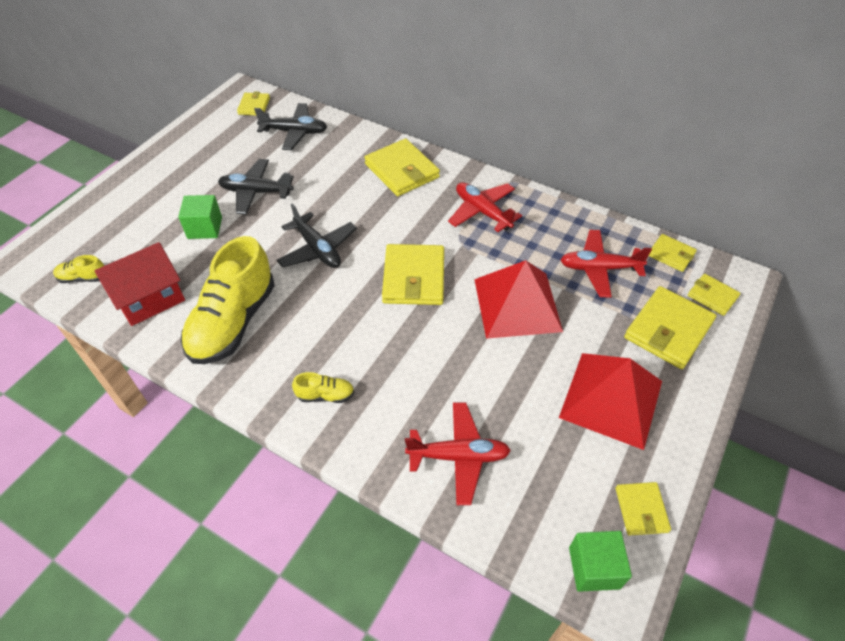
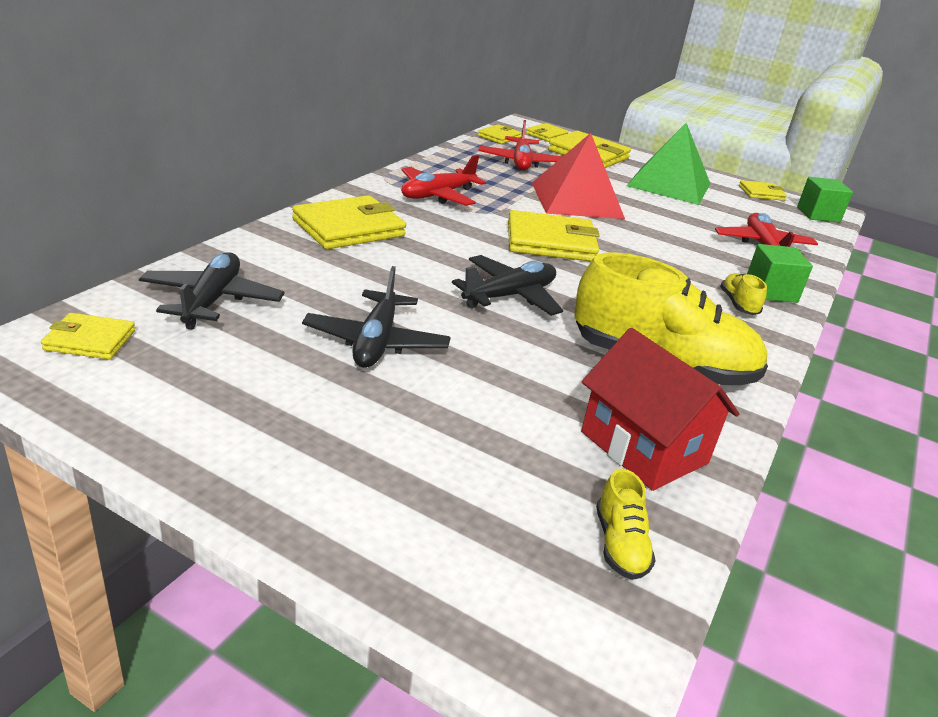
camera: 95 degrees left, 20 degrees down
(205, 228) = (467, 394): green cube -> green cube (770, 291)
(611, 399) = (669, 184): red pyramid -> green pyramid

